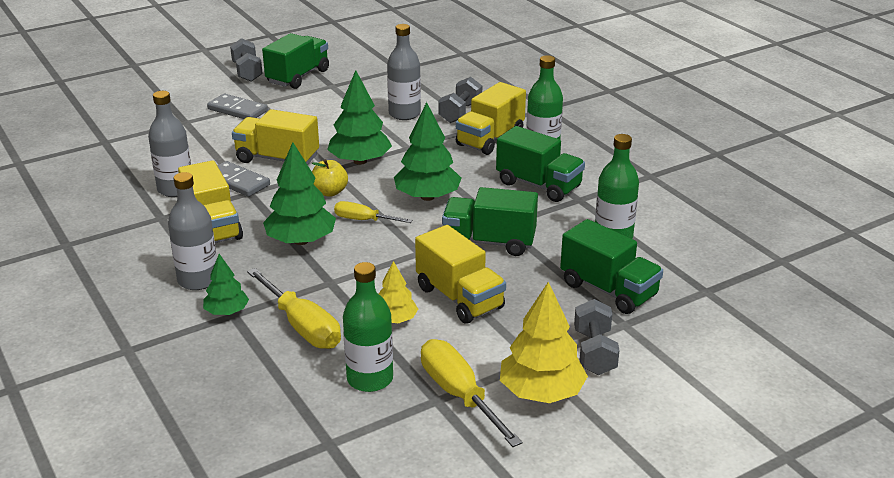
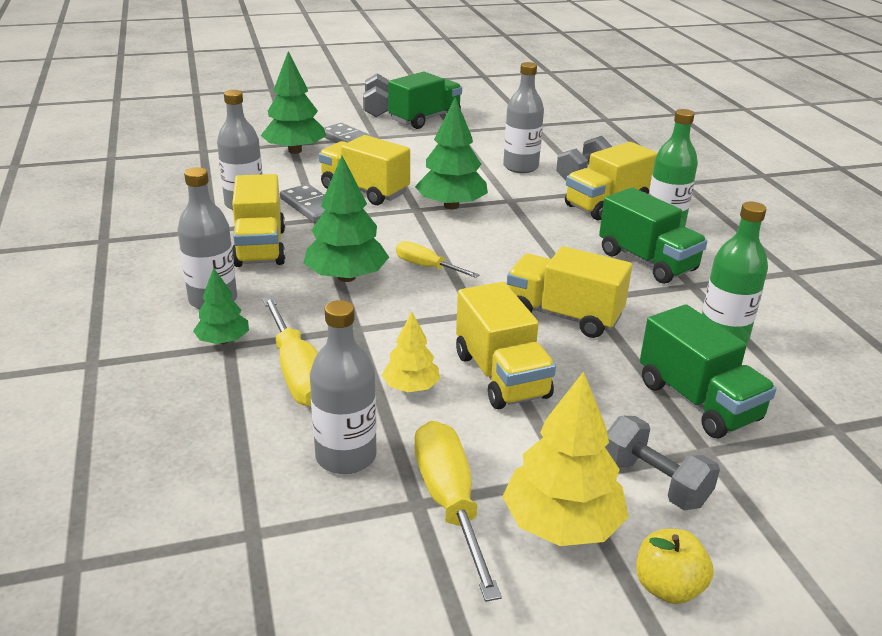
camera: 15 degrees right, 0 degrees up
(329, 192) = (403, 232): yellow apple -> yellow apple (668, 587)
(370, 379) = (346, 456): green bottle -> grey bottle
(427, 197) = (510, 254): green tree -> green tree (295, 151)
(489, 242) = (563, 316): green truck -> yellow truck
(594, 352) = (654, 482): grey dumbbell -> grey dumbbell turned 60 degrees counterclockwise

